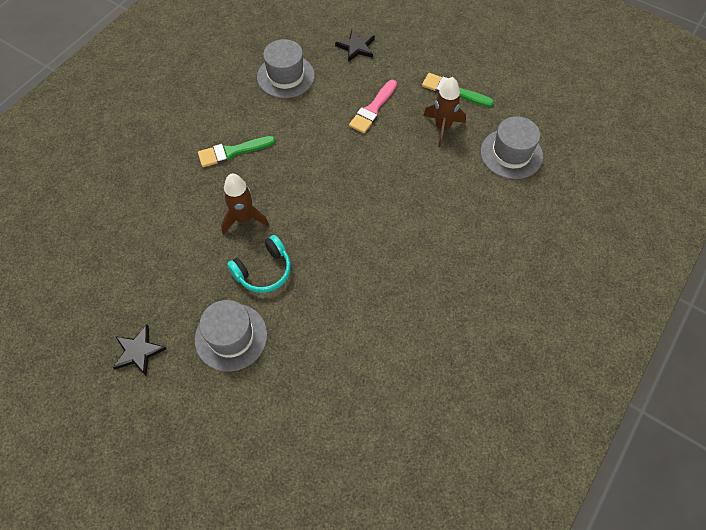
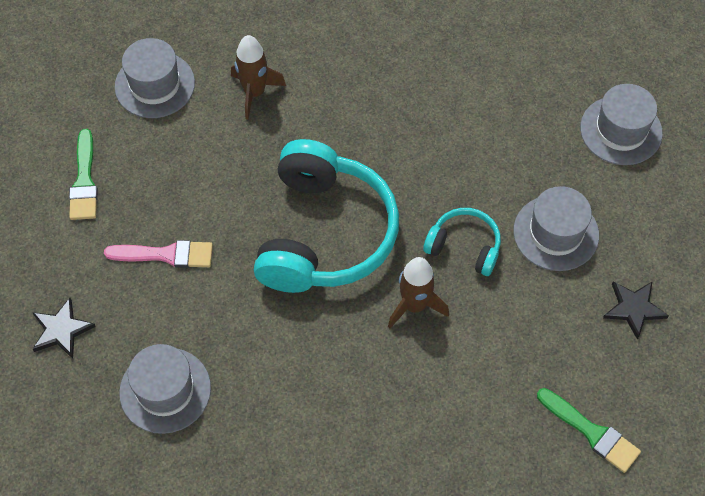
camera: 120 degrees left, 0 degrees up
(232, 152) = (330, 378): green brush -> green brush (591, 432)
(282, 447) = (621, 130): none -> grey hat
(331, 195) = (324, 233): none -> turquoise headphones
(442, 128) = (153, 167): brown rocket -> brown rocket (254, 93)

